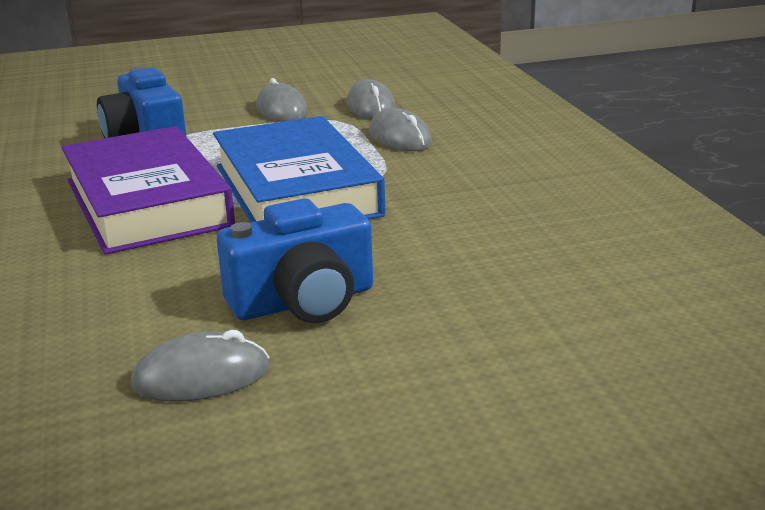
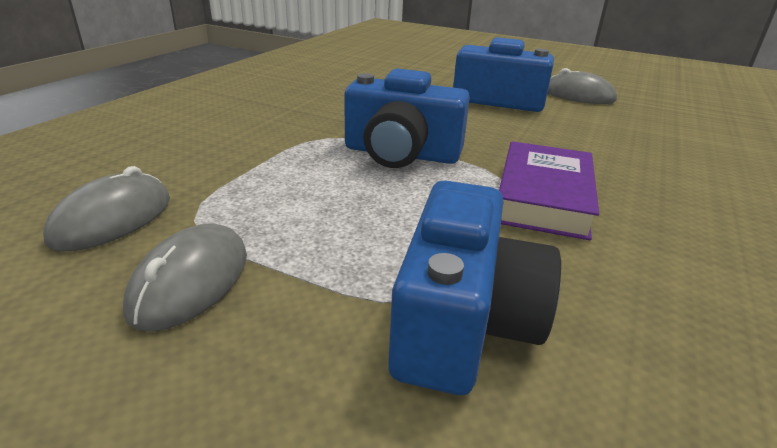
camera: 140 degrees left, 5 degrees up
(147, 203) = (543, 197): purple book -> purple book, size x0.61
(296, 190) = (401, 154): blue book -> blue camera
(400, 138) = (218, 162): grey mouse -> none

